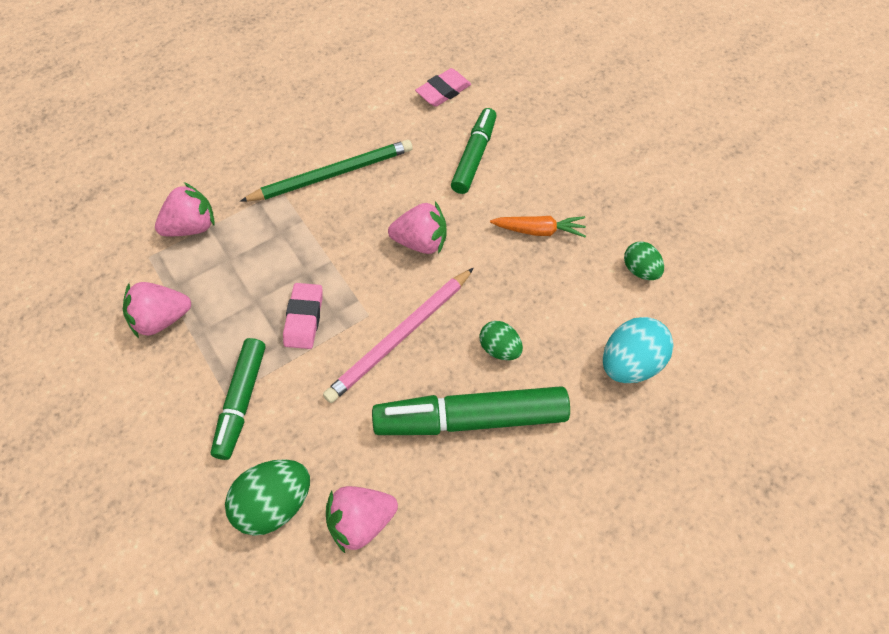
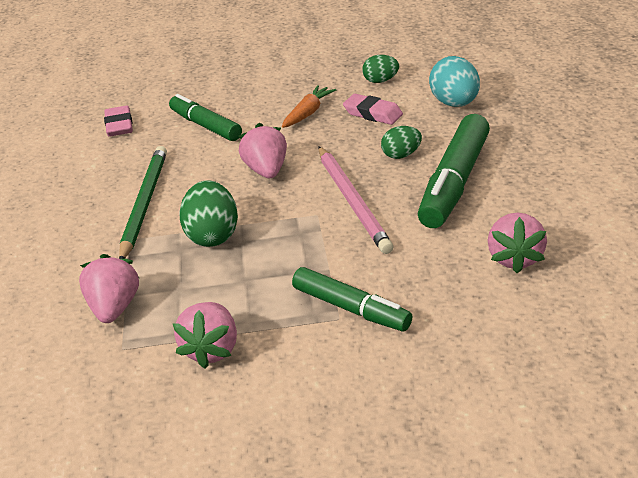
camera: 60 degrees left, 25 degrees down
(275, 503) = (471, 306): green egg -> green egg (212, 235)
(304, 318) = (290, 252): pink eraser -> pink eraser (373, 113)
(421, 242) = (266, 171): pink strawberry -> pink strawberry turned 45 degrees counterclockwise

